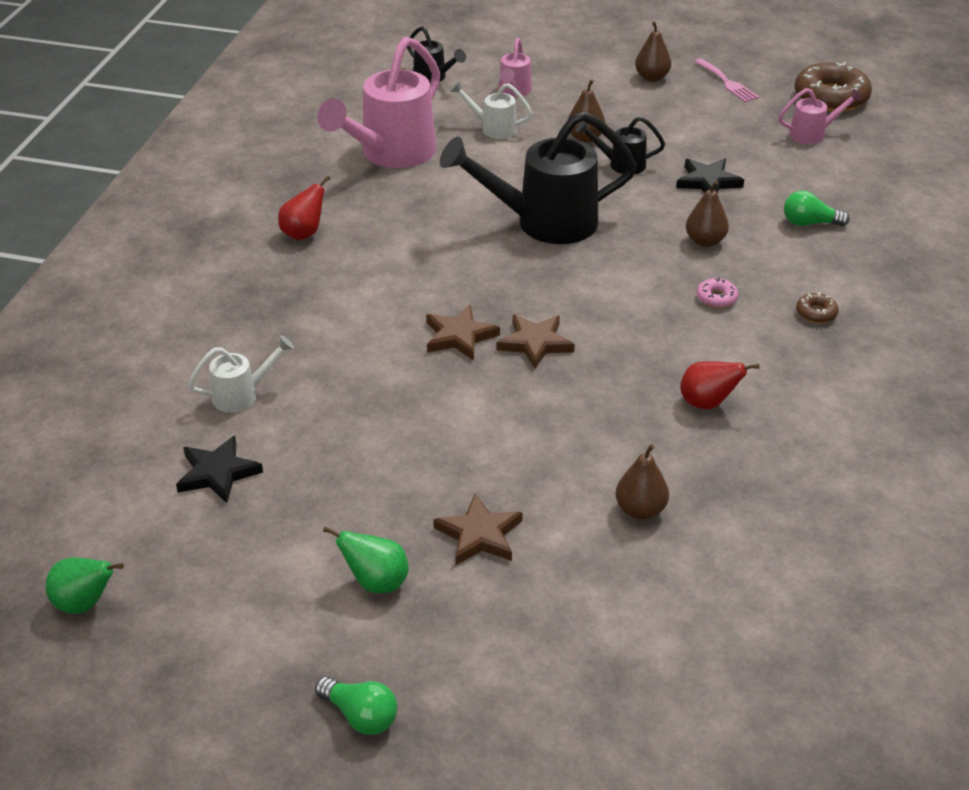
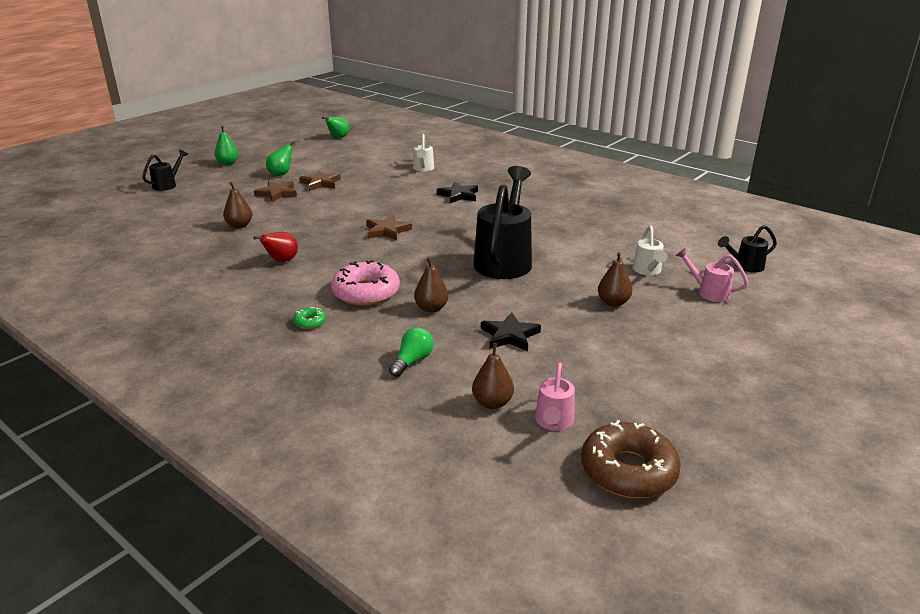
camera: 115 degrees right, 10 degrees down
(217, 473) = (378, 160): black star -> black star (458, 195)
(303, 234) = (548, 197): red pear -> none
(360, 716) = (228, 163): green light bulb -> green pear
(390, 155) = (627, 232): pink watering can -> none
(459, 336) = (415, 215): brown star -> brown star (320, 183)
(493, 128) = (648, 271): white watering can -> white watering can turned 135 degrees clockwise
(620, 164) = (562, 306): black watering can -> black watering can (168, 185)
(652, 78) = (716, 365): brown pear -> brown pear (492, 403)
(716, 298) = (366, 292): pink donut -> pink donut, size x2.23
(727, 82) = (690, 408): pink fork -> none
(816, 313) = (310, 322): brown donut -> green donut

